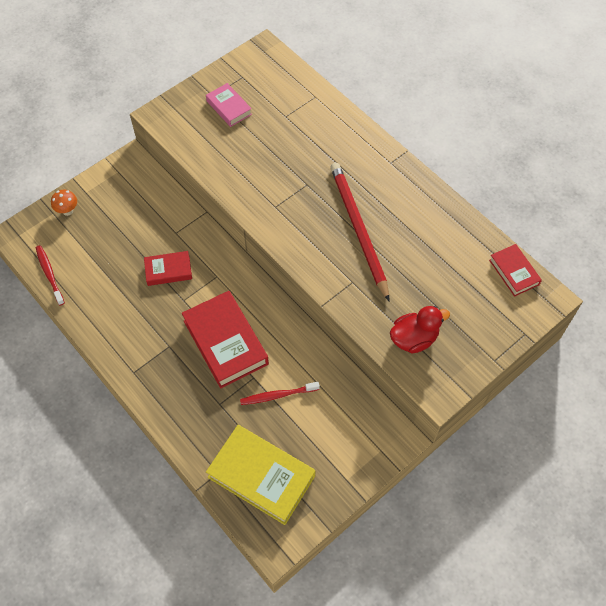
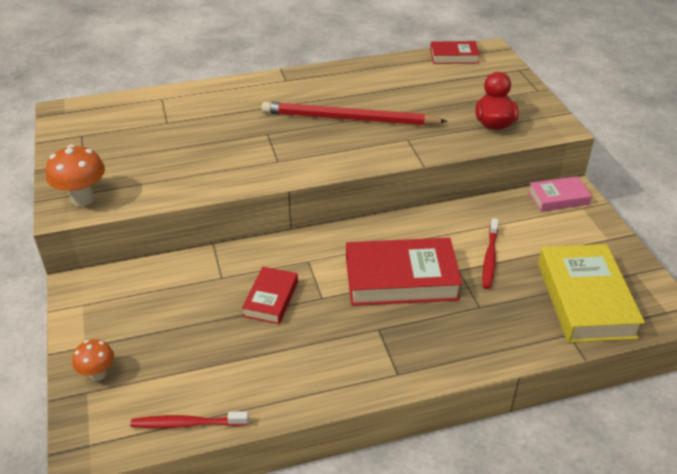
camera: 65 degrees left, 20 degrees down
(174, 118) = (83, 199): none -> orange mushroom
(229, 107) = (113, 155): pink book -> pink book (558, 198)
(261, 476) = (585, 299): yellow book -> yellow book turned 60 degrees counterclockwise

